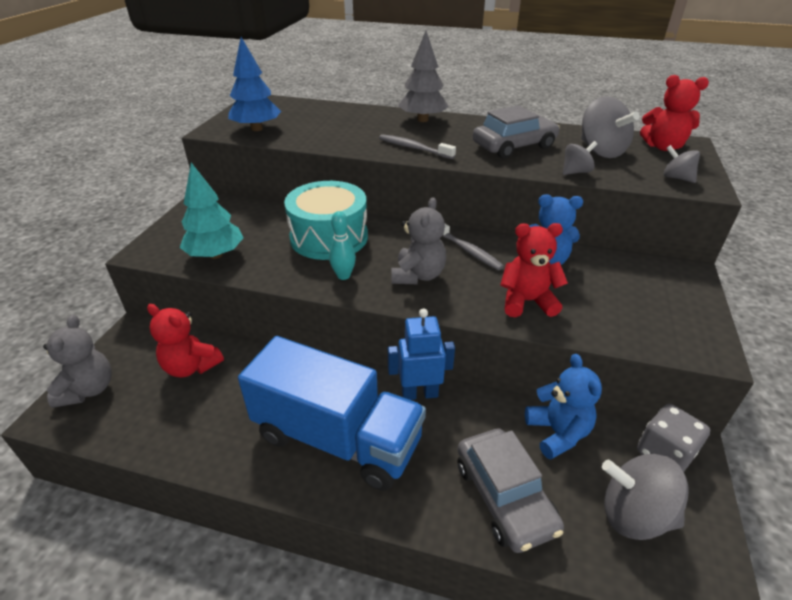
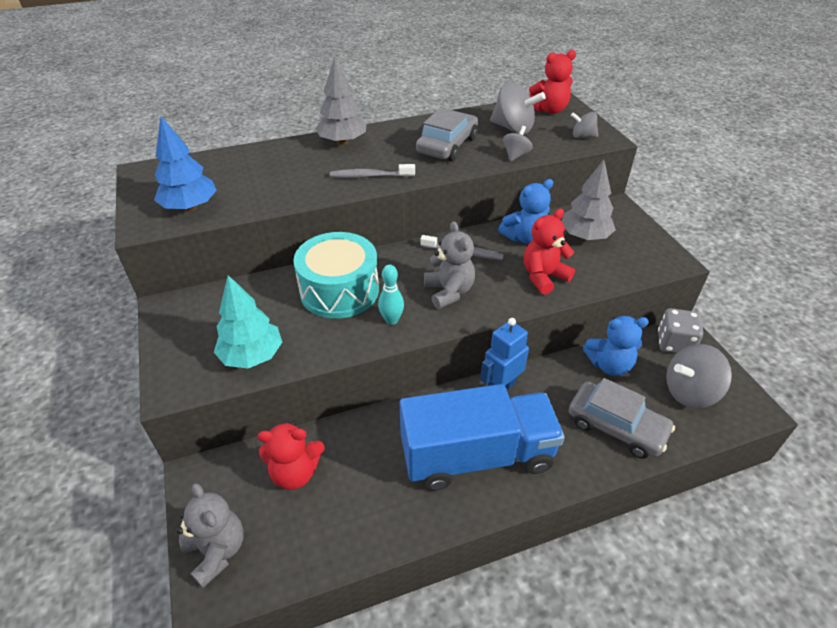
camera: 35 degrees left, 5 degrees up
(557, 433) = (609, 365): blue teddy bear -> blue teddy bear turned 135 degrees clockwise
(615, 284) = (584, 236): none -> grey tree

